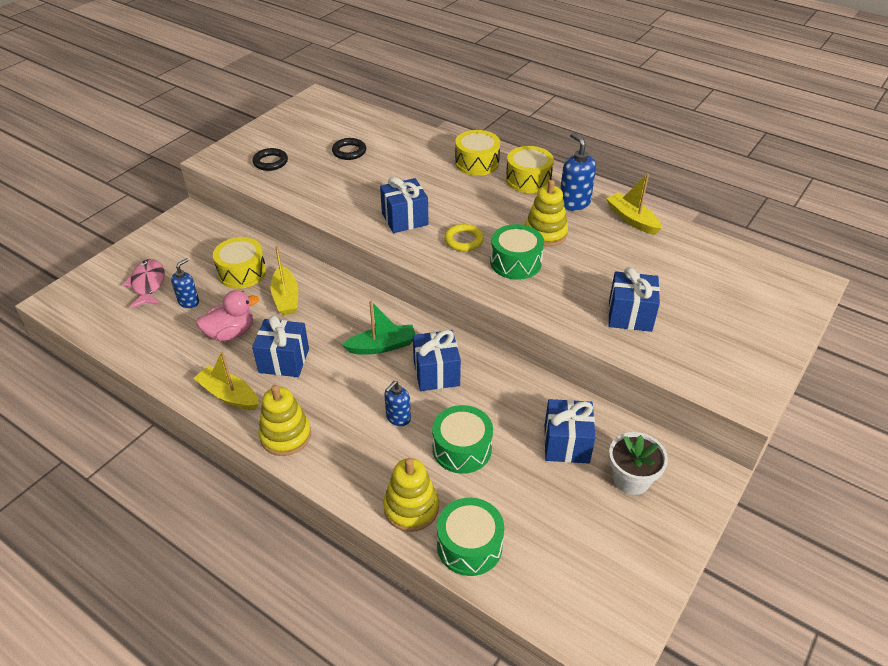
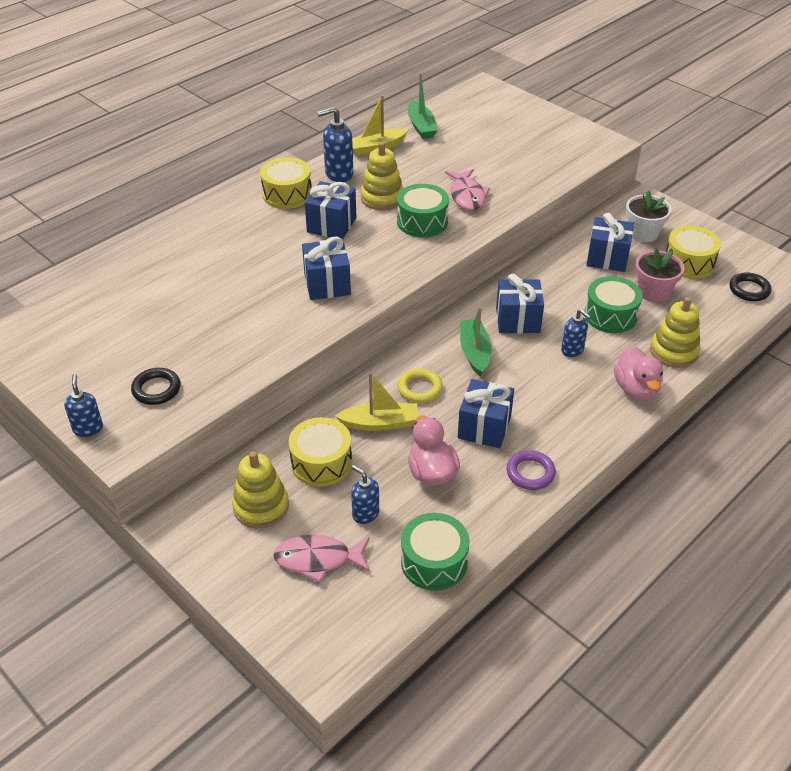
camera: 80 degrees left, 0 degrees up
(229, 395) = (530, 473): yellow boat -> purple ring
(232, 144) = (88, 428): none -> blue soap dispenser
(285, 435) = (590, 428): yellow stacking toy -> yellow stacking toy (261, 506)
(345, 473) = (636, 389): none -> pink duck
(349, 151) = (166, 317): black ring -> black ring (749, 290)
(463, 240) = (378, 248): yellow ring -> yellow ring (420, 388)
(469, 545) = (709, 323): green drum -> green drum (434, 562)
(477, 163) = (239, 223): yellow drum -> yellow drum (689, 262)
(516, 489) = (653, 292): none -> pink flower pot
(573, 288) = (467, 196): none -> pink fish
(630, 315) = (508, 174): blue gift -> blue gift (331, 225)
(690, 244) = (421, 126): none -> green boat

